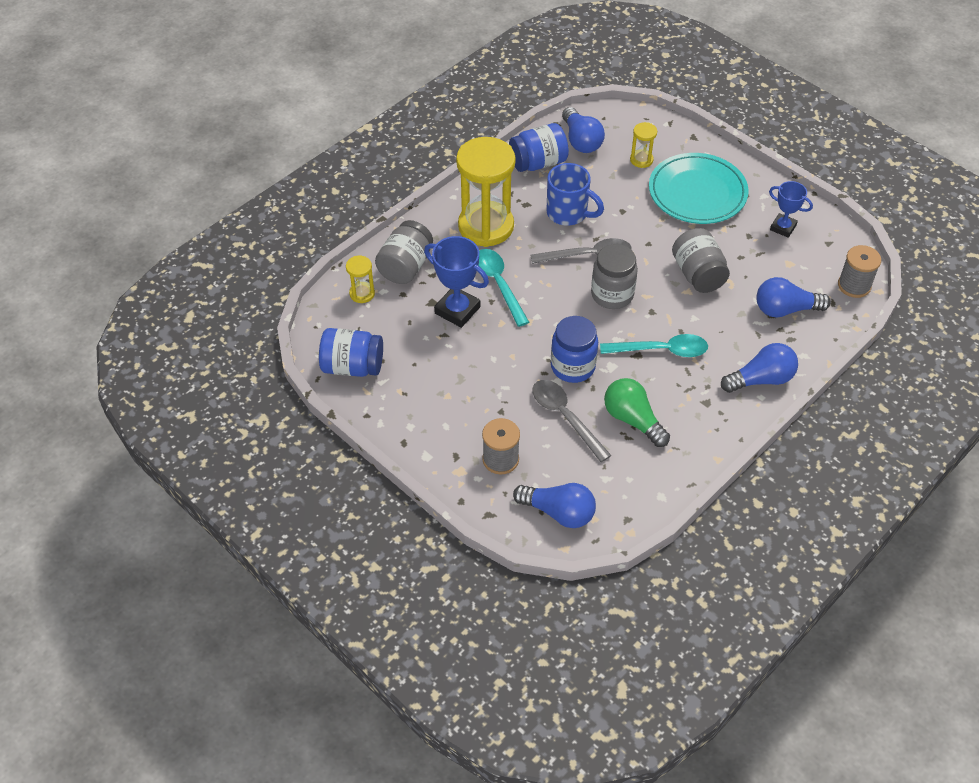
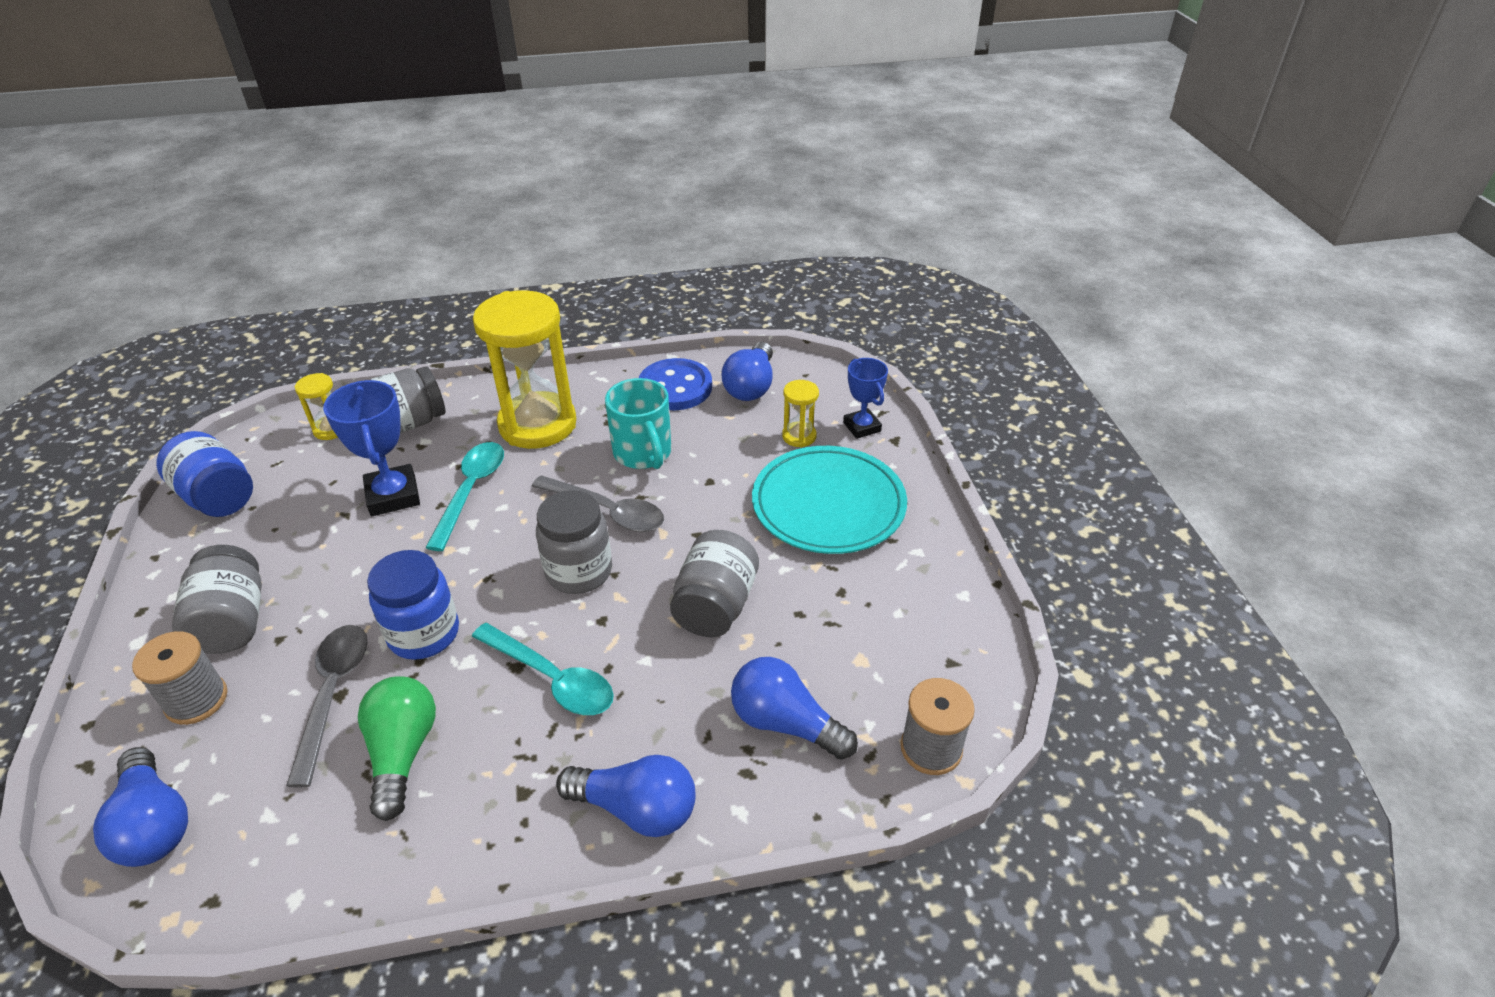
camera: 35 degrees right, 10 degrees down
(464, 418) = (232, 622): none -> grey jar
(538, 163) = (675, 387): blue jar -> blue button
(568, 213) = (643, 454): blue mug -> turquoise mug
(783, 227) = (902, 606): blue trophy -> blue trophy (862, 427)

